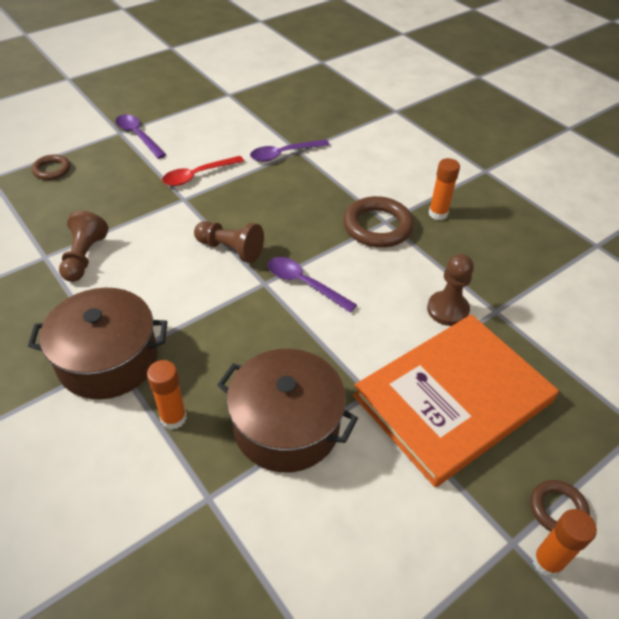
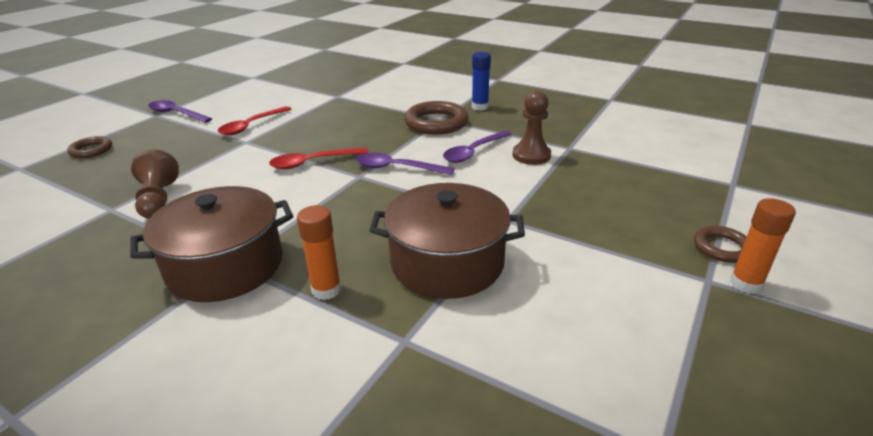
camera: 20 degrees left, 15 degrees down
(230, 249) = (312, 162): brown pawn -> red spoon
(284, 154) = (325, 100): purple spoon -> purple spoon (473, 152)
(438, 214) = (480, 107): orange glue stick -> blue glue stick
(453, 399) = (580, 205): orange book -> none

